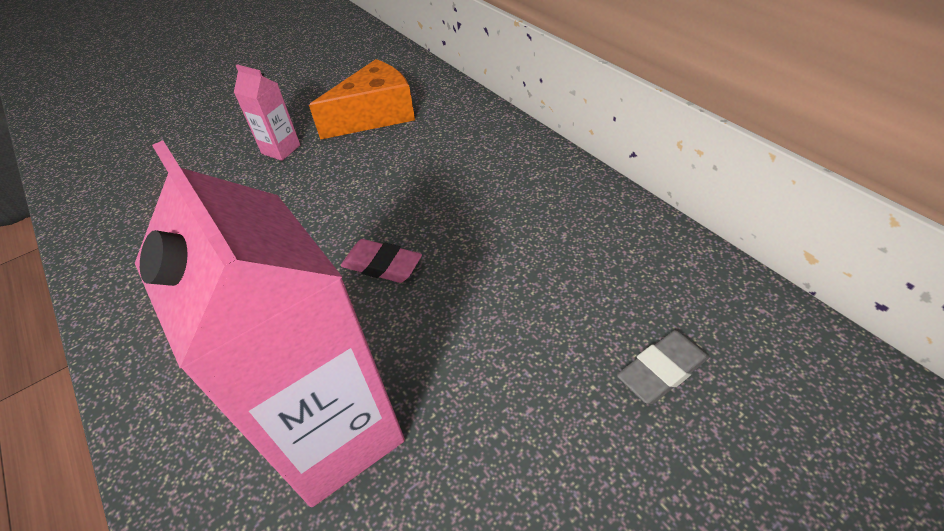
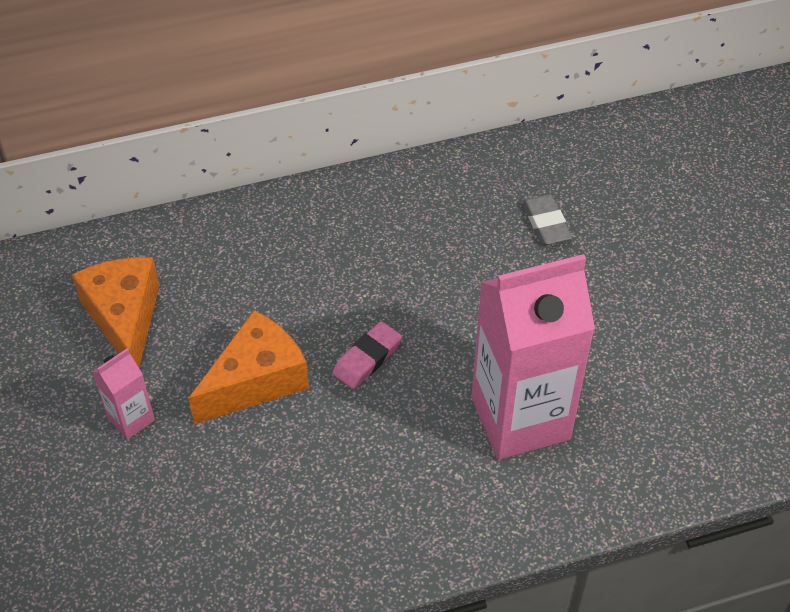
camera: 75 degrees left, 5 degrees up
(334, 201) = (256, 380): none -> orange cheese

